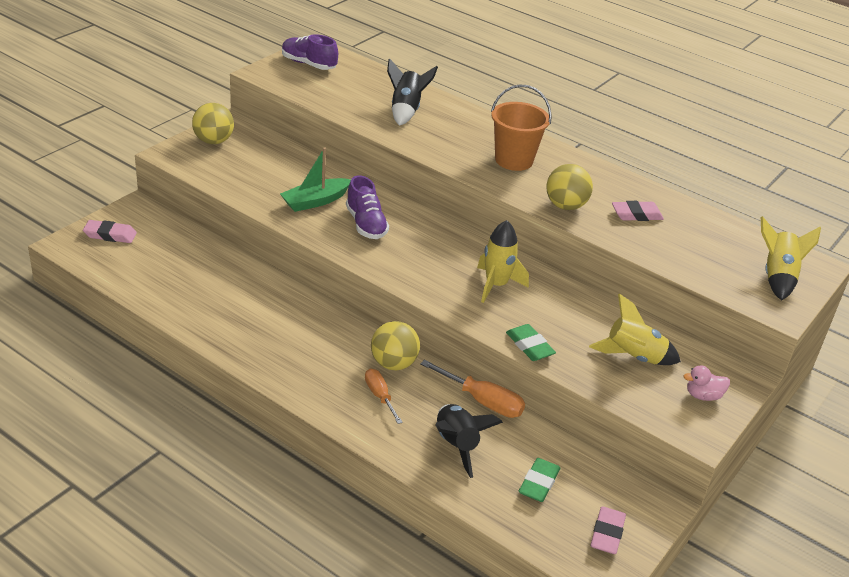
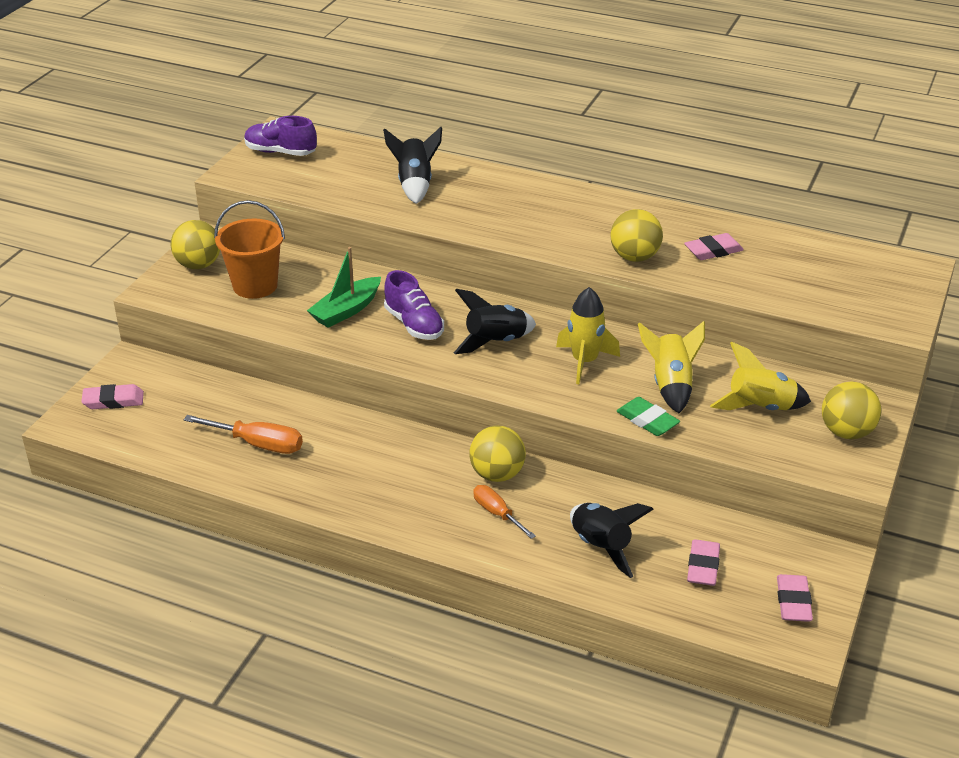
camera: 10 degrees left, 0 degrees up
(427, 253) = (495, 342): none -> black rocket
(482, 401) = (609, 493): orange screwdriver -> orange screwdriver (258, 444)
(514, 160) = (558, 217): orange bucket -> orange bucket (255, 286)
(539, 483) = (703, 566): green eraser -> pink eraser
(703, 396) = (846, 432): pink duck -> yellow ball
(778, 277) = (884, 287): yellow rocket -> yellow rocket (671, 385)

